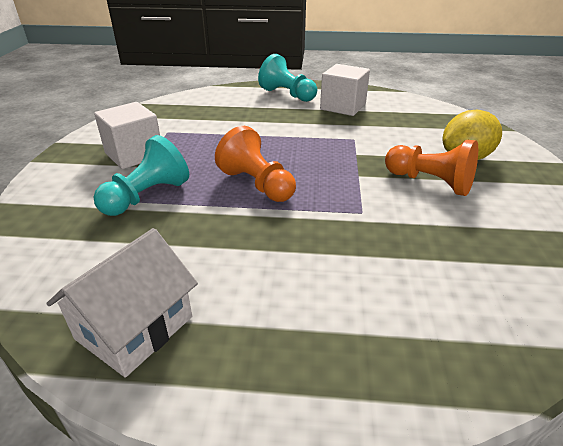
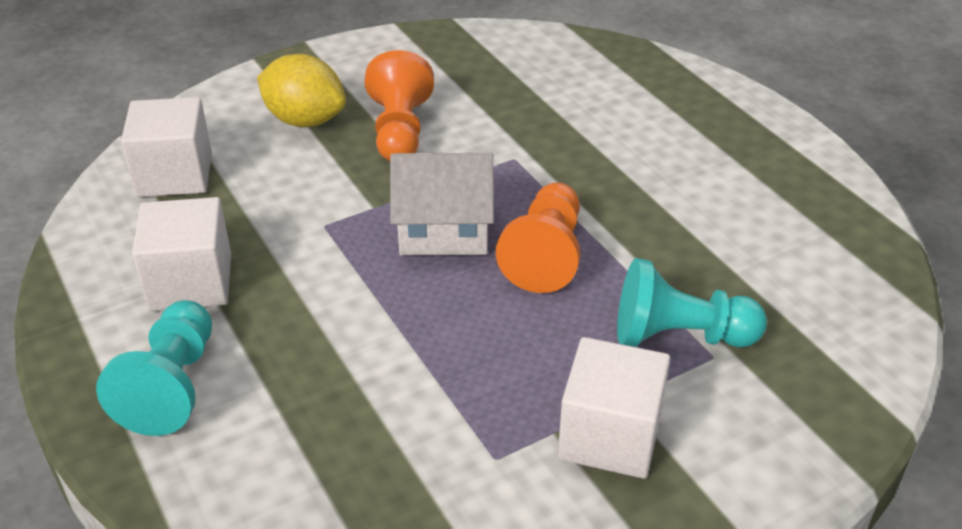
camera: 125 degrees left, 5 degrees up
(134, 327) = (820, 214): white house -> white house (443, 230)
(432, 118) = (174, 175): none -> white cube

